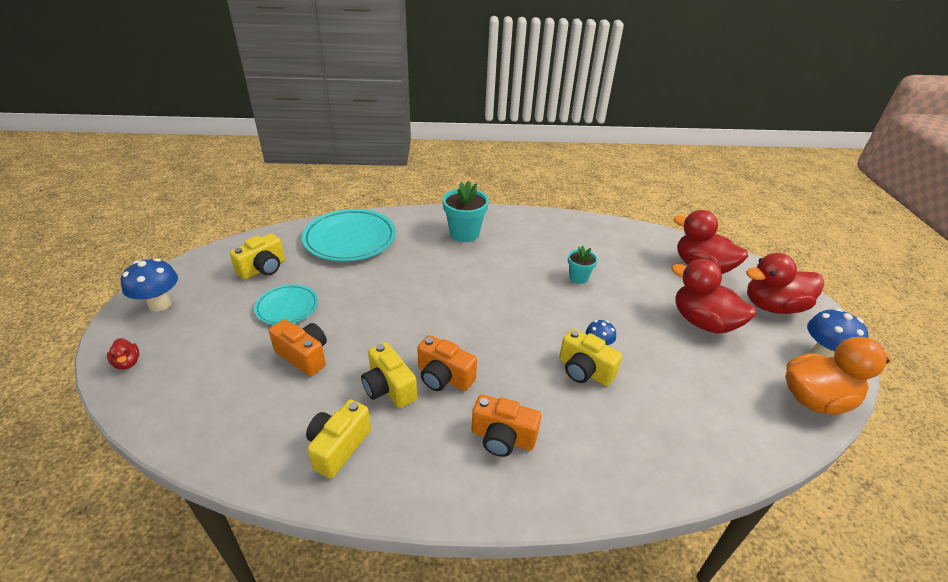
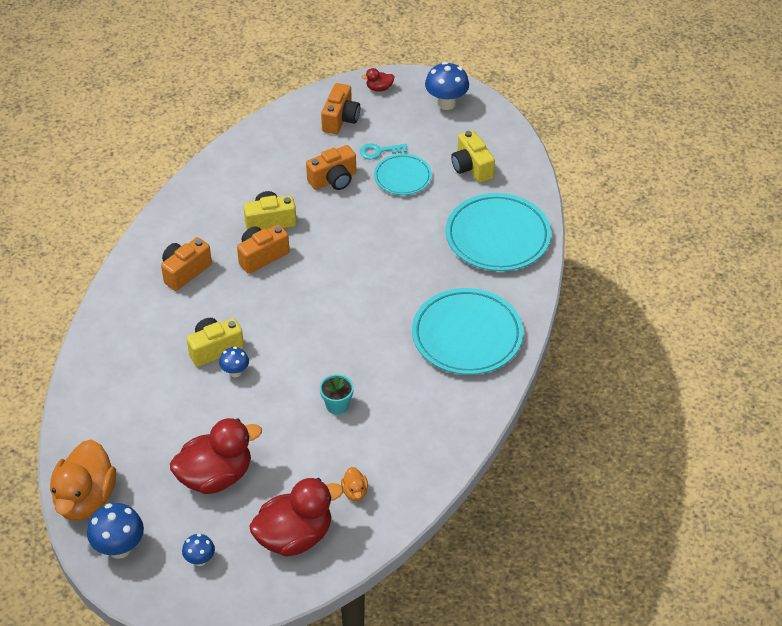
camera: 115 degrees right, 10 degrees up
(191, 381) = (340, 119): none -> orange camera
(248, 333) = (379, 151): none -> turquoise key
(338, 447) = (232, 185): yellow camera -> none
(464, 233) = (467, 335): turquoise flower pot -> turquoise plate
(640, 251) = (355, 492): none -> orange duck
(772, 306) = (200, 560): red duck -> blue mushroom

